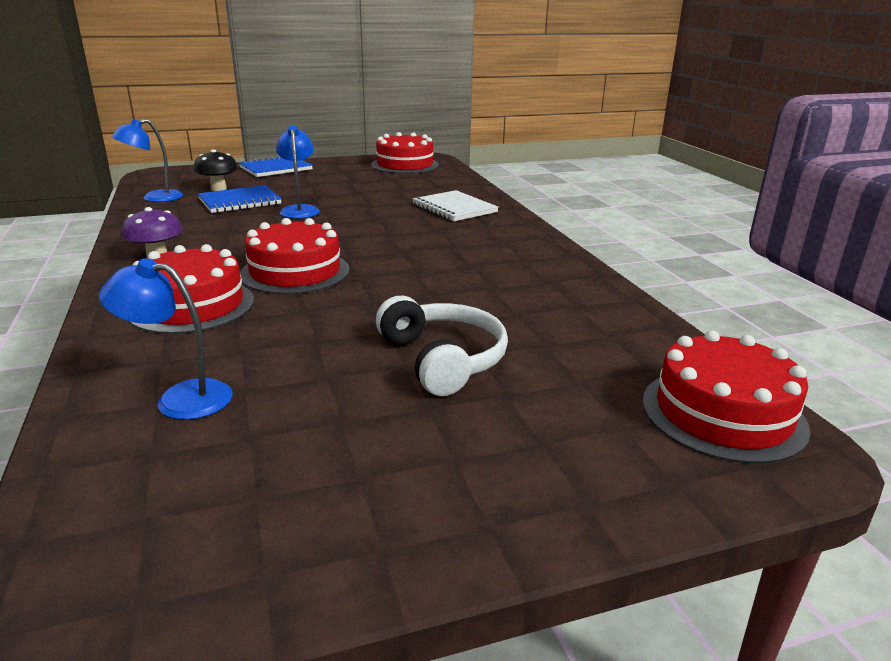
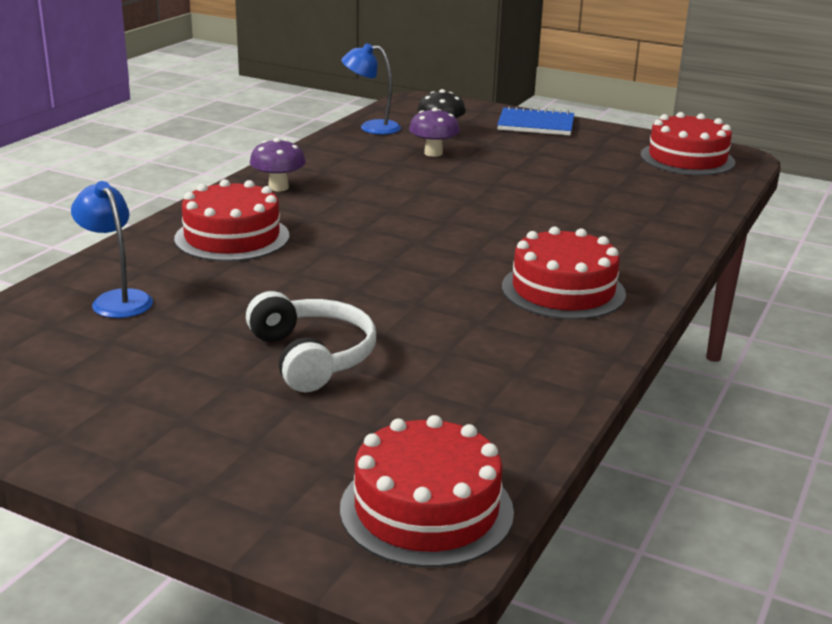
camera: 45 degrees right, 0 degrees up
(240, 202) = (433, 153): blue notebook -> purple mushroom
(295, 272) = (350, 239): red cake -> red cake (563, 290)
(300, 210) = (468, 179): blue lamp -> none
(443, 359) = (312, 357): white headphones -> white headphones turned 45 degrees counterclockwise
(454, 208) = (626, 229): white notebook -> none

